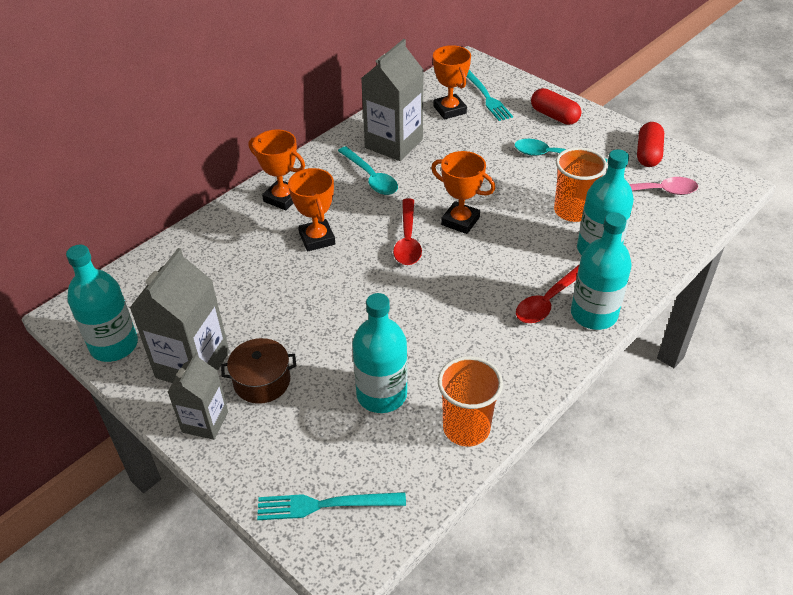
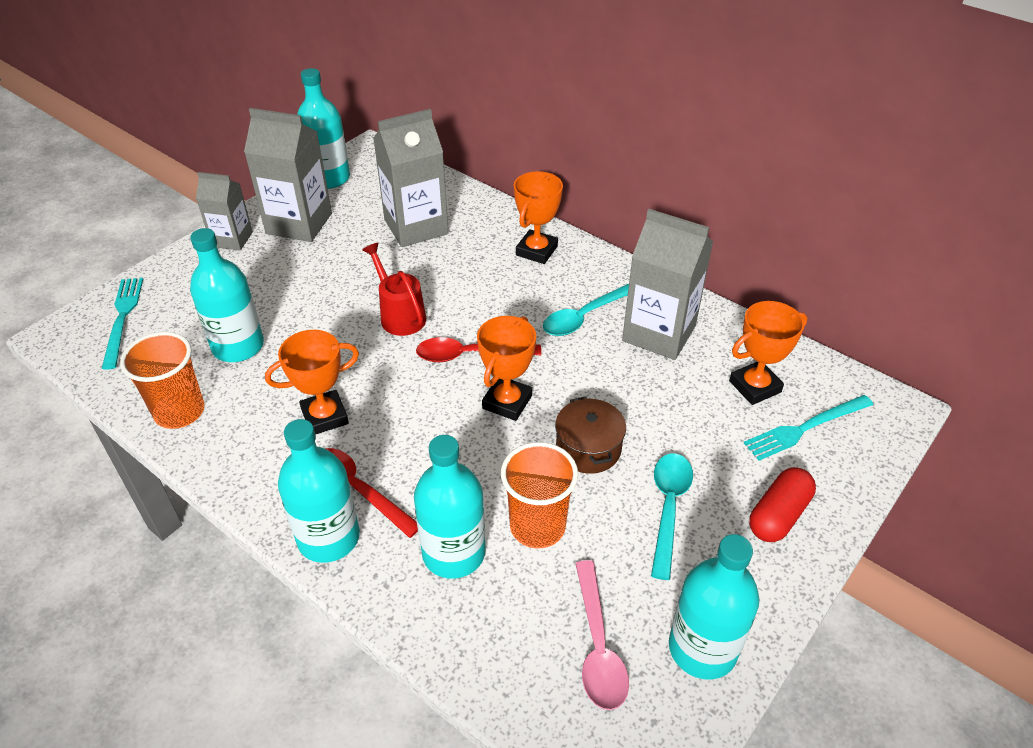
camera: 85 degrees right, 0 degrees up
(226, 274) = (416, 227): none -> grey carton
(262, 381) = (271, 266): brown pot -> brown pot (588, 448)
(317, 239) = (470, 282): orange trophy -> orange trophy (325, 416)
(353, 282) = (399, 315): none -> red watering can
(648, 154) = (702, 648): red capsule -> turquoise bottle

